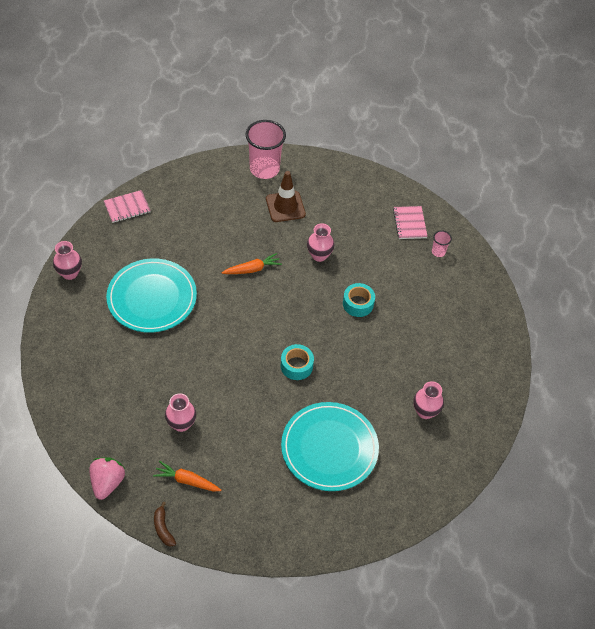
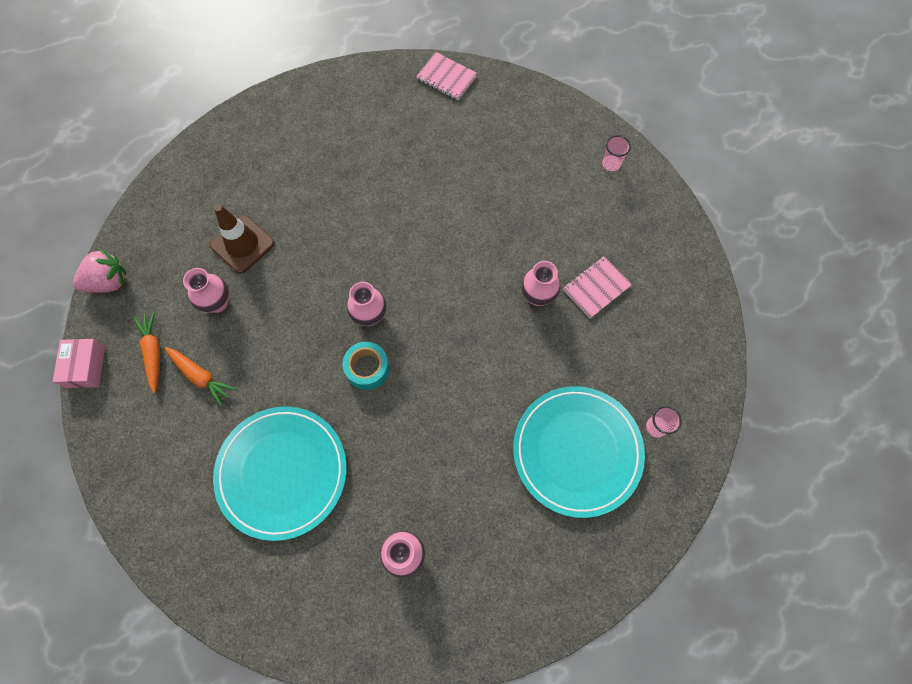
camera: 60 degrees right, 15 degrees up
(70, 273) = (327, 86): pink vase -> pink vase (369, 316)
(152, 298) = (351, 174): turquoise plate -> turquoise plate (577, 451)
(163, 528) = (86, 366): brown banana -> pink box
(252, 269) = (462, 242): orange carrot -> orange carrot (201, 377)
(264, 169) = (611, 164): pink cup -> pink cup, size x0.45
(285, 207) = (576, 218): brown traffic cone -> brown traffic cone (242, 244)
(358, 304) = (502, 381): turquoise tape -> none
(409, 223) = (671, 366): pink notebook -> pink notebook (596, 288)

